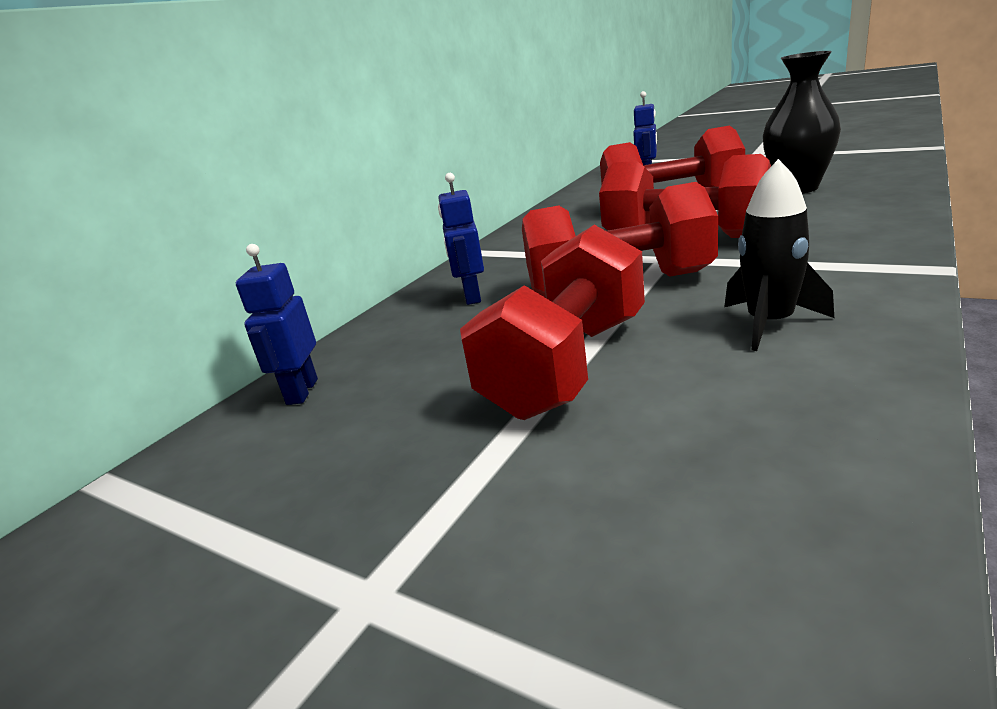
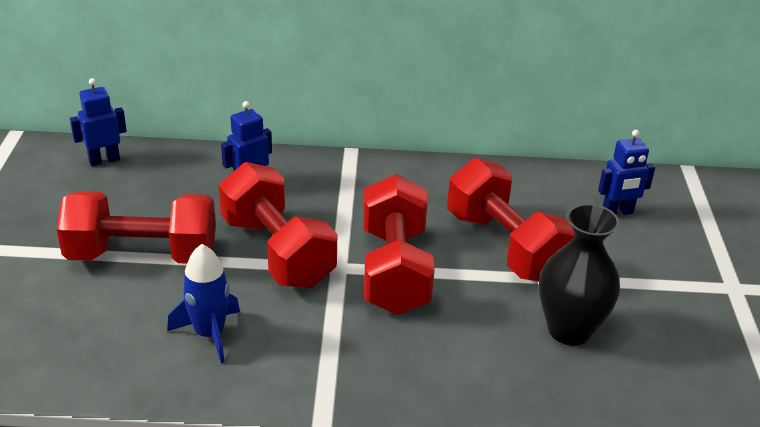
camera: 55 degrees right, 10 degrees up
(770, 323) = (209, 334): black rocket -> blue rocket

